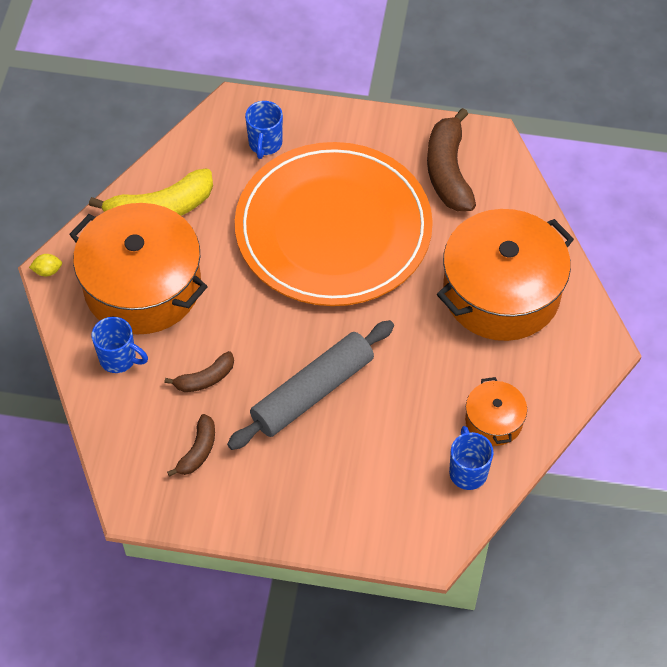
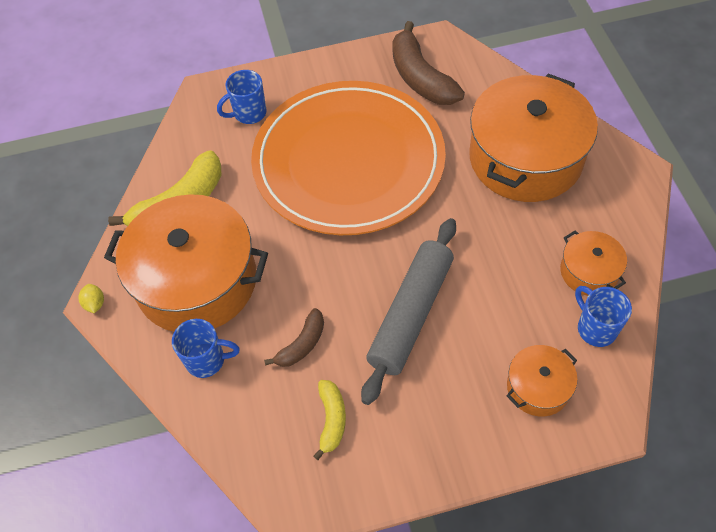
camera: 20 degrees left, 0 degrees up
(47, 271) = (95, 304): yellow lemon -> yellow lemon turned 75 degrees counterclockwise
(198, 451) = (331, 420): brown banana -> yellow banana
(265, 144) = (249, 113): blue mug -> blue mug turned 75 degrees clockwise
(386, 498) = (538, 387): none -> orange pot

